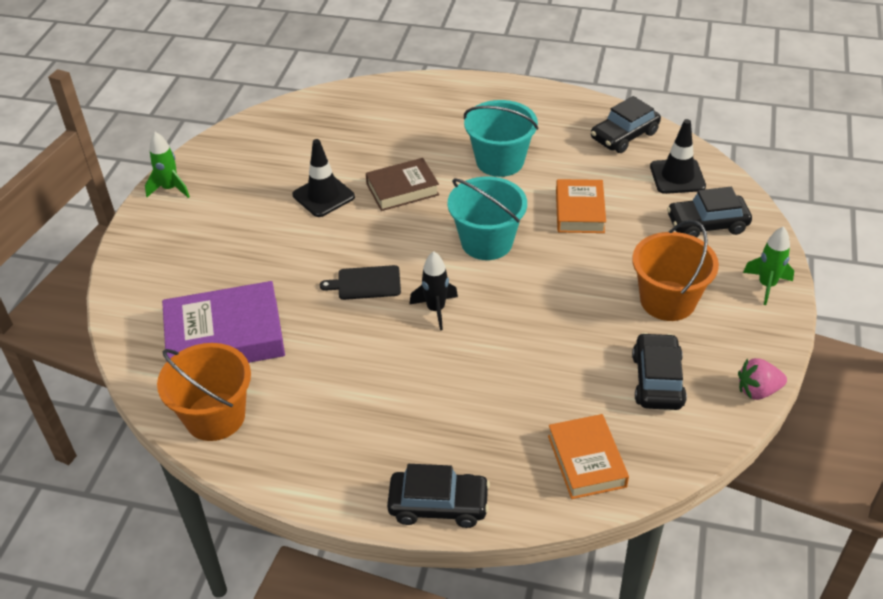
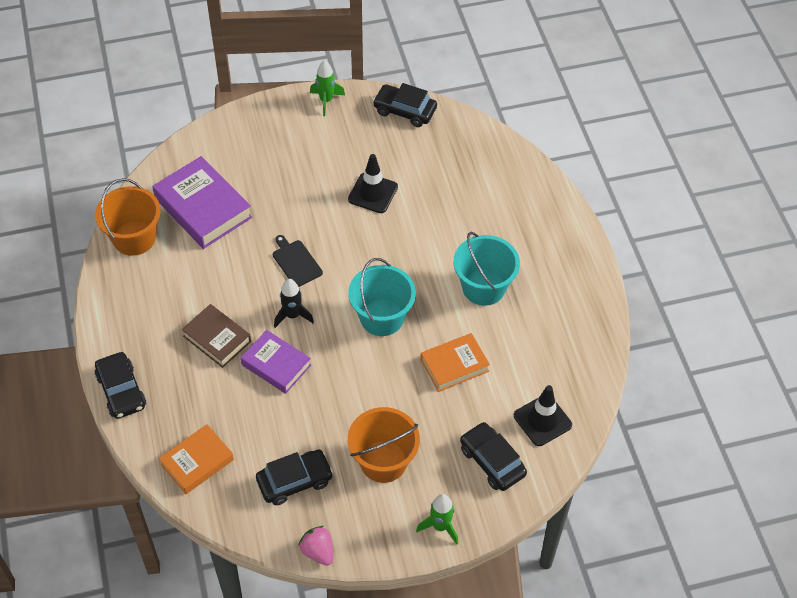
camera: 60 degrees right, 10 degrees up
(402, 189) = (410, 238): brown book -> brown book (217, 339)
(493, 345) = (276, 365): none -> purple book
(624, 135) = (574, 362): black car -> black car (405, 111)

